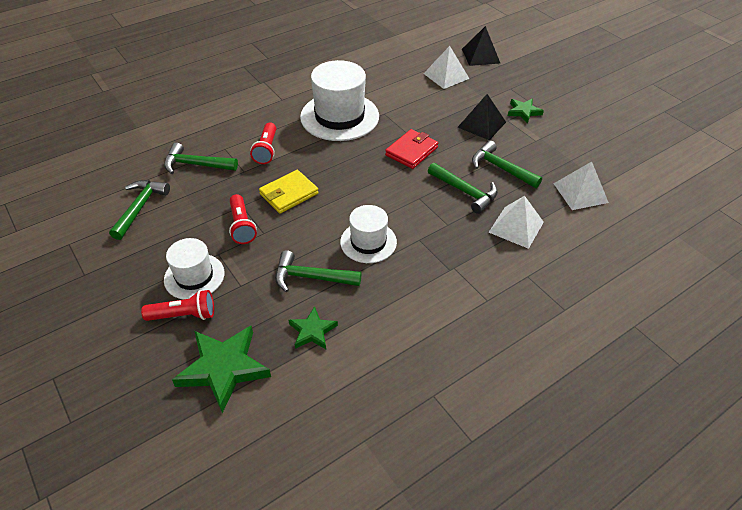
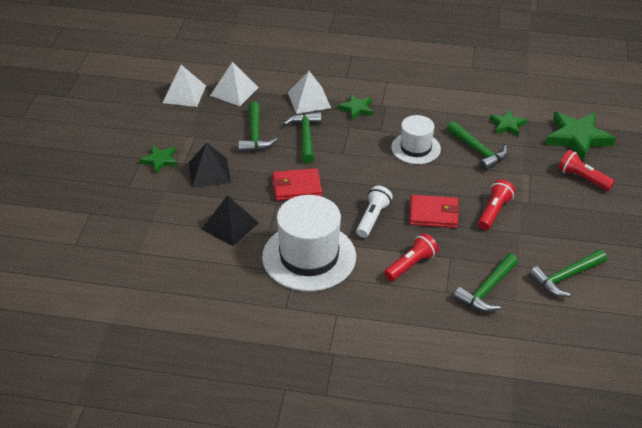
camera: 135 degrees left, 5 degrees down
(194, 276) = (558, 197): white hat -> none
(196, 165) = (487, 290): green hammer -> green hammer turned 75 degrees clockwise
(289, 194) = (433, 214): yellow wallet -> red wallet
(330, 163) = (372, 218): none -> white flashlight
(446, 76) = (155, 235): white pyramid -> white pyramid (184, 94)
(467, 246) = (356, 109): none -> green star
(480, 56) = (86, 234): black pyramid -> black pyramid (230, 226)

